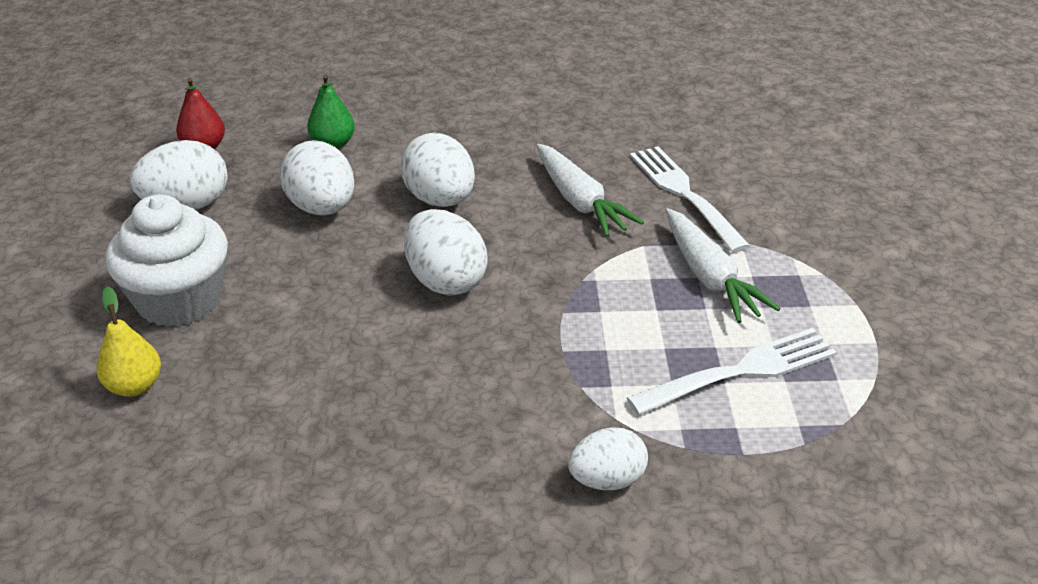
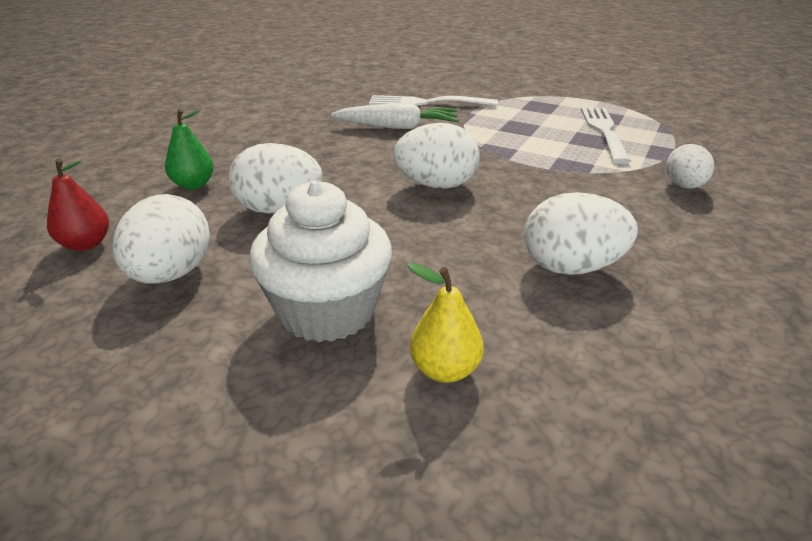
camera: 60 degrees left, 5 degrees down
(440, 200) = (335, 164): white egg -> white egg (571, 267)
(709, 277) = (512, 117): white carrot -> none

